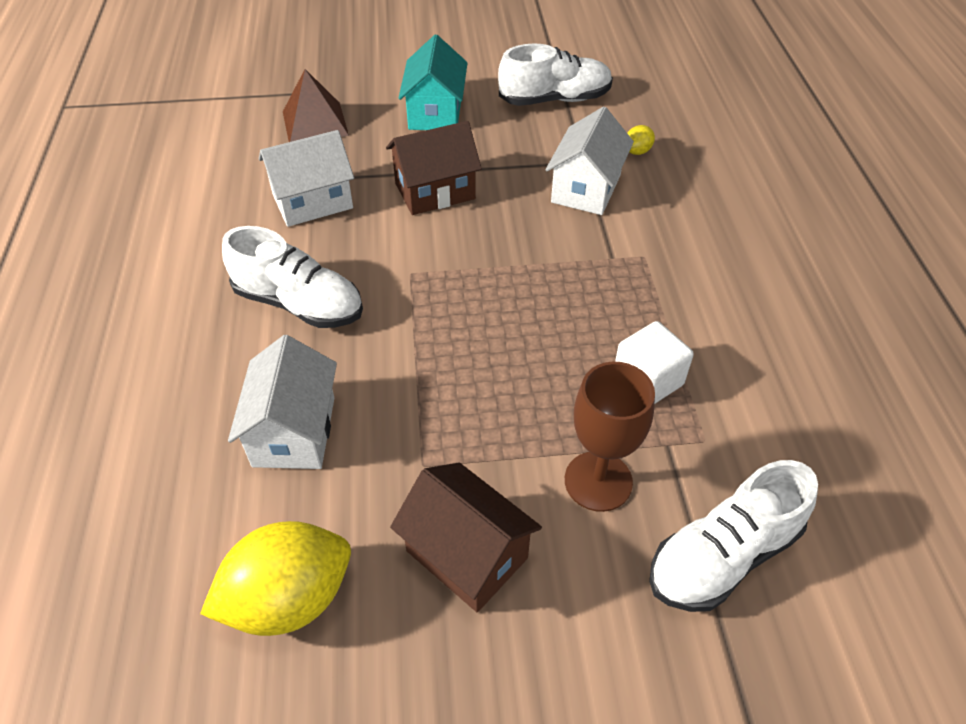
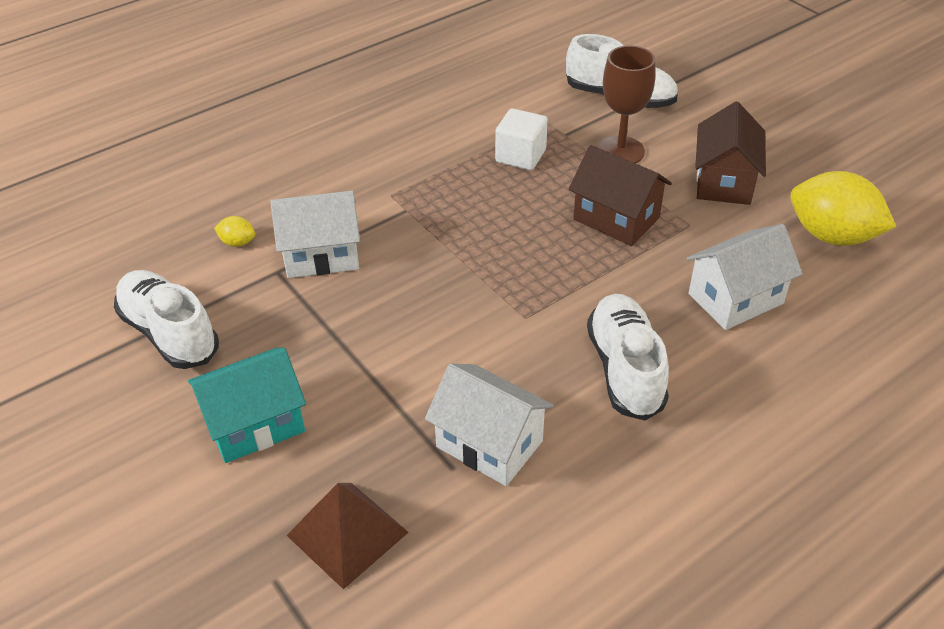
camera: 120 degrees left, 5 degrees down
(435, 191) = (400, 355): brown house -> brown house (616, 218)

